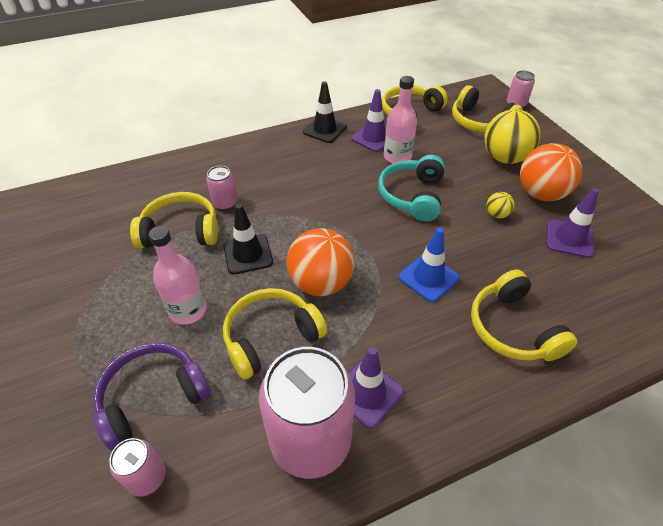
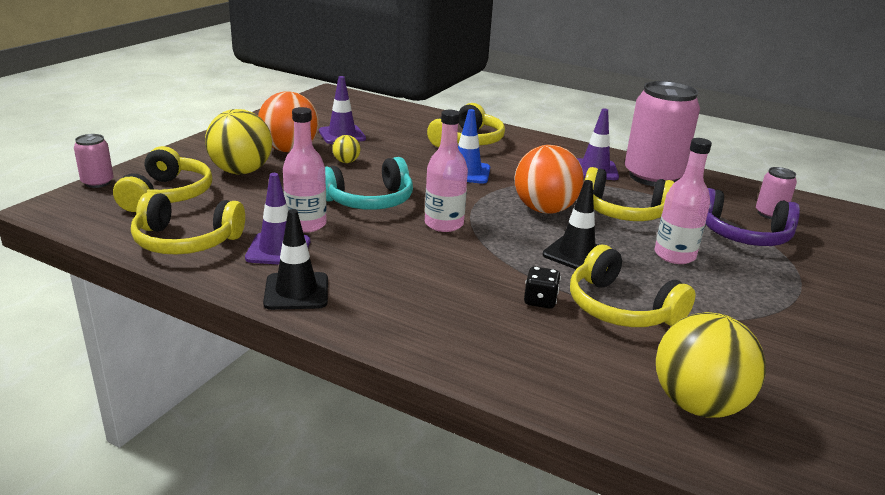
camera: 130 degrees left, 20 degrees down
(101, 203) = (698, 404): none -> yellow ball
(225, 203) = (540, 301): pink can -> black dice
(347, 213) = (444, 224): none -> pink bottle

